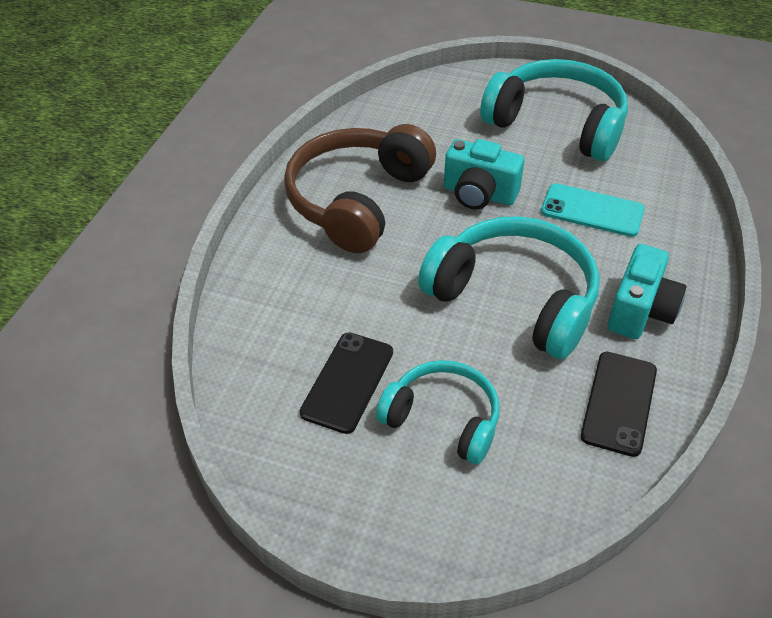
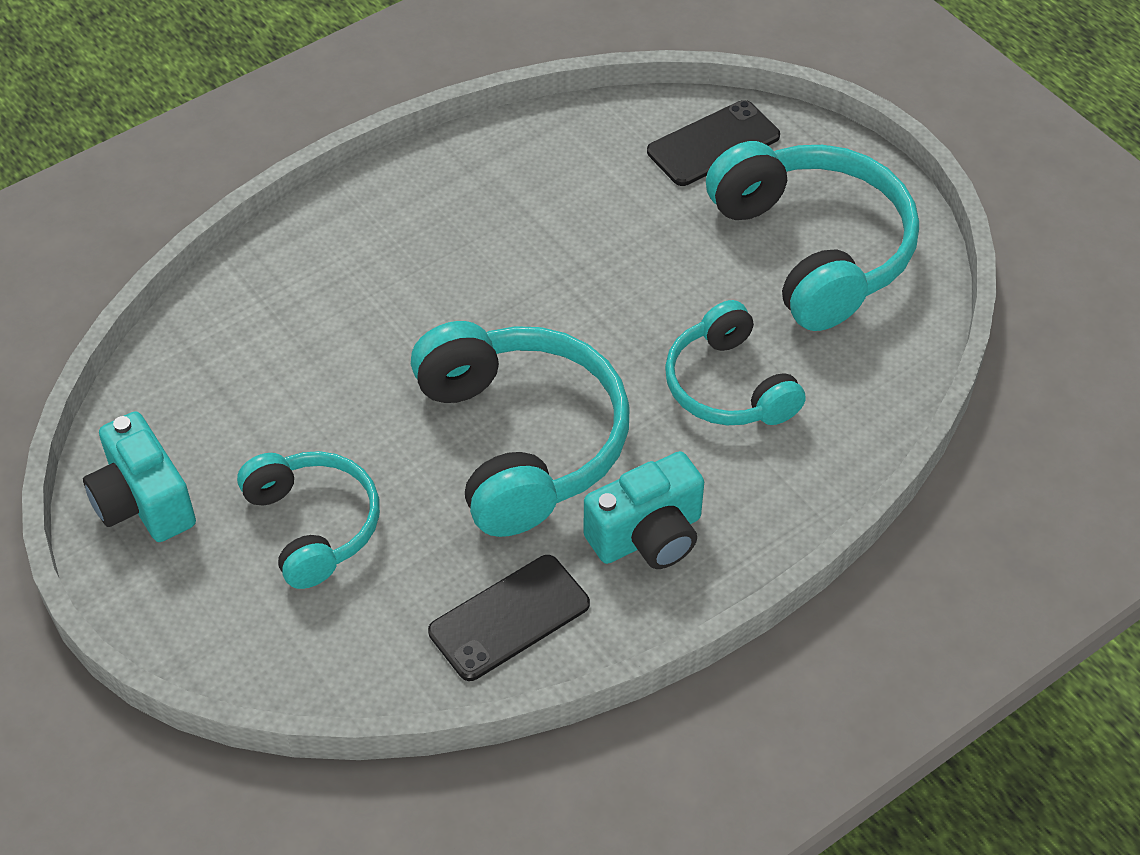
camera: 35 degrees right, 5 degrees up
(348, 382) = (259, 431): black phone -> black phone (713, 144)
(357, 200) = (468, 227): brown headphones -> none
(479, 194) = (615, 293): turquoise camera -> turquoise camera (143, 502)
(592, 210) = (729, 386): turquoise phone -> turquoise headphones

